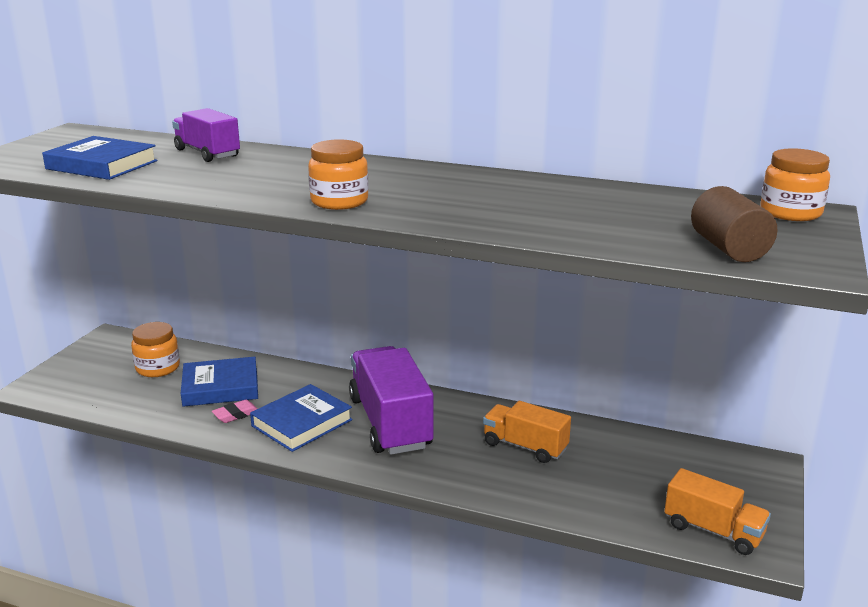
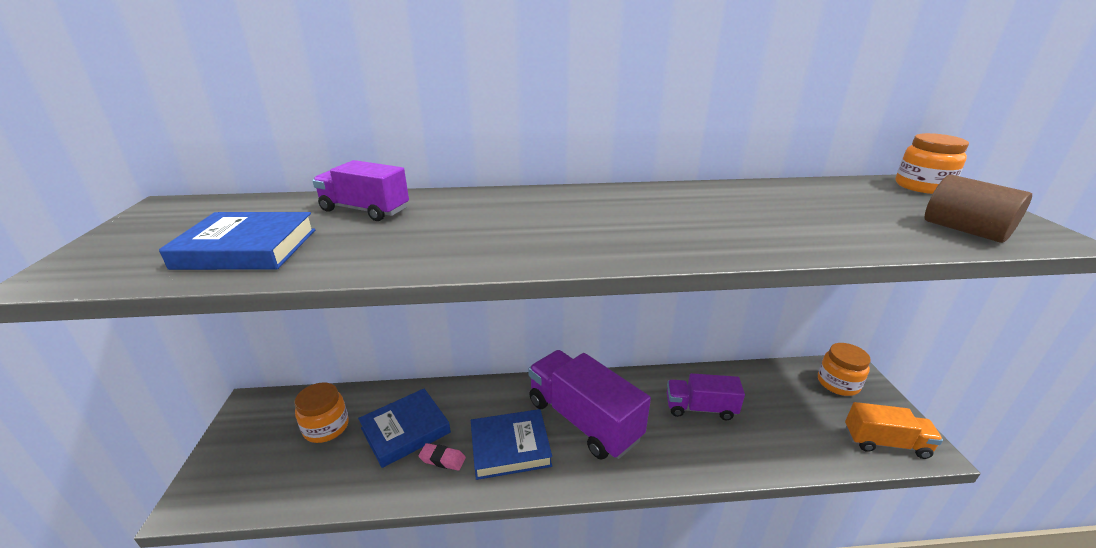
camera: 25 degrees left, 5 degrees up
(236, 415) = (442, 459): pink eraser -> pink eraser turned 75 degrees clockwise
(302, 423) = (510, 447): blue book -> blue book turned 60 degrees clockwise
(339, 201) = (584, 246): orange jar -> orange jar (838, 383)
(525, 446) = (700, 408): orange truck -> purple truck

